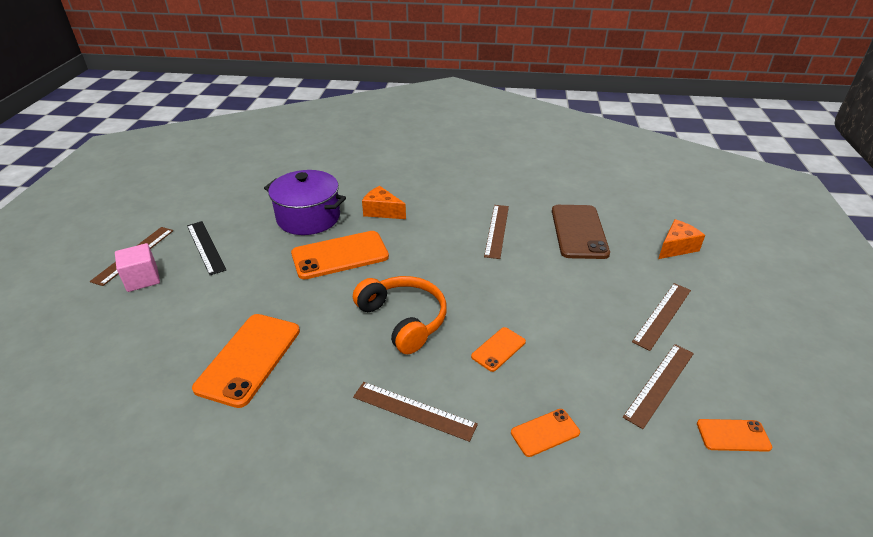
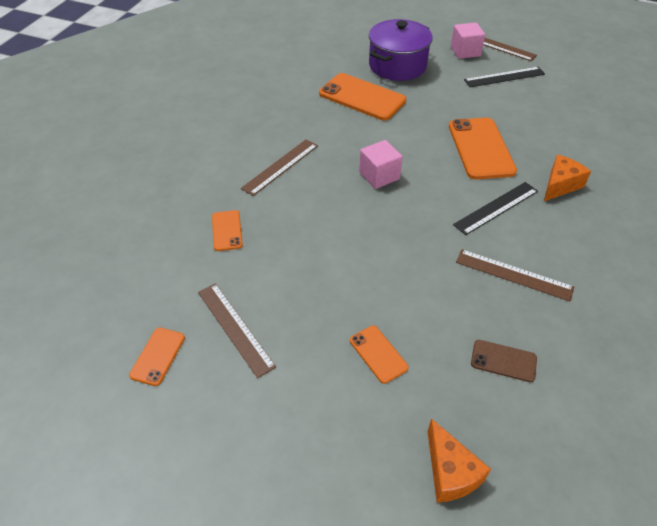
camera: 105 degrees right, 10 degrees up
(308, 218) = (548, 133): purple pot -> purple pot (397, 66)
(403, 319) = (379, 176): orange headphones -> pink cube
(423, 242) = (496, 208): none -> black ruler
(498, 349) = (322, 226): orange phone -> orange phone (378, 354)
(579, 232) = (503, 361): brown phone -> brown phone, size x0.51
(662, 315) = (322, 379): brown ruler -> none

